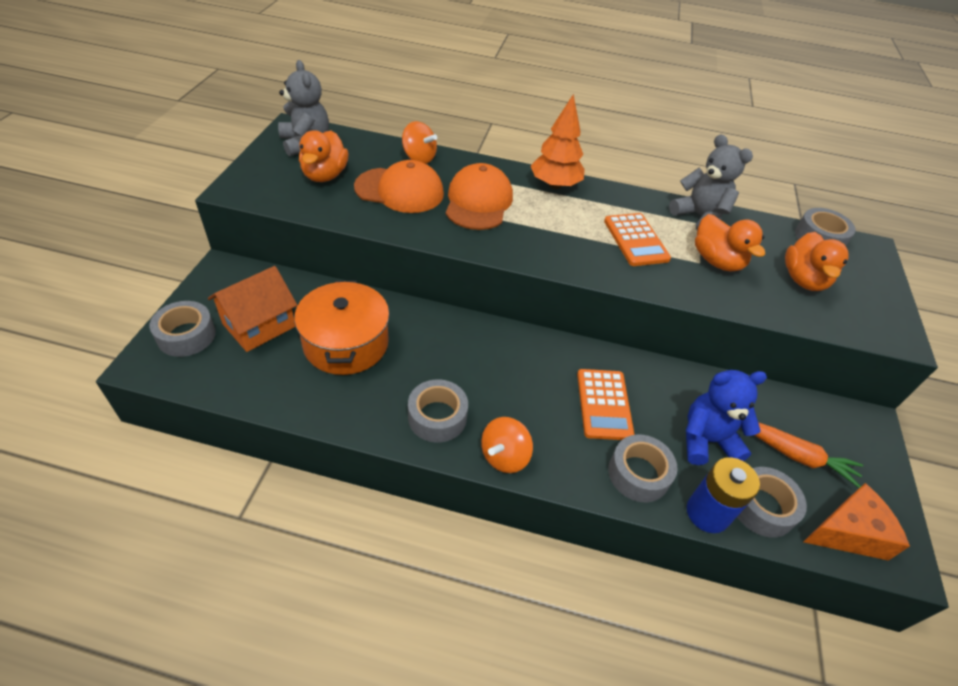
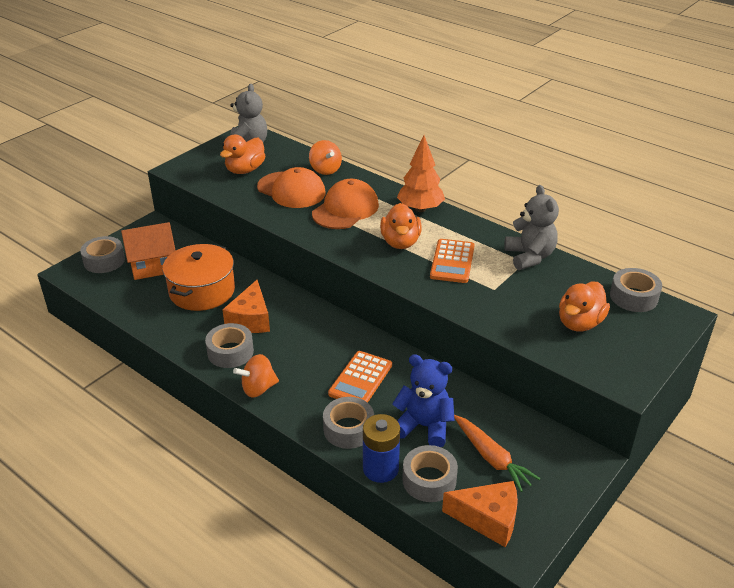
camera: 30 degrees right, 10 degrees down
(431, 365) = (251, 319): none -> orange cheese
(717, 261) = (510, 291): orange duck -> orange duck (400, 242)

